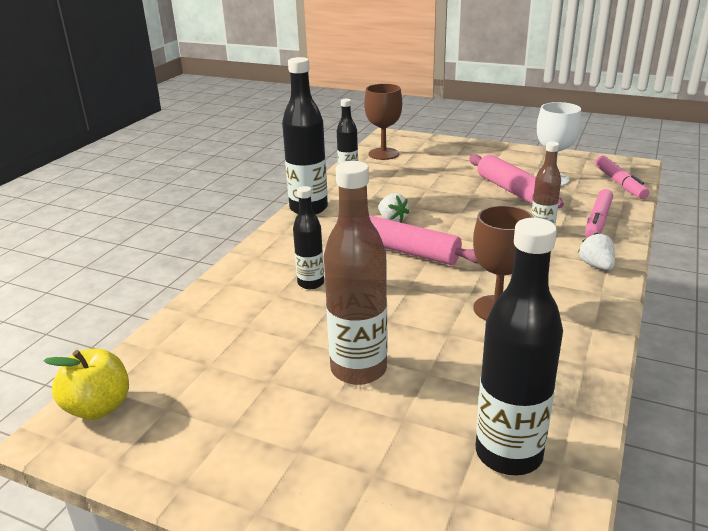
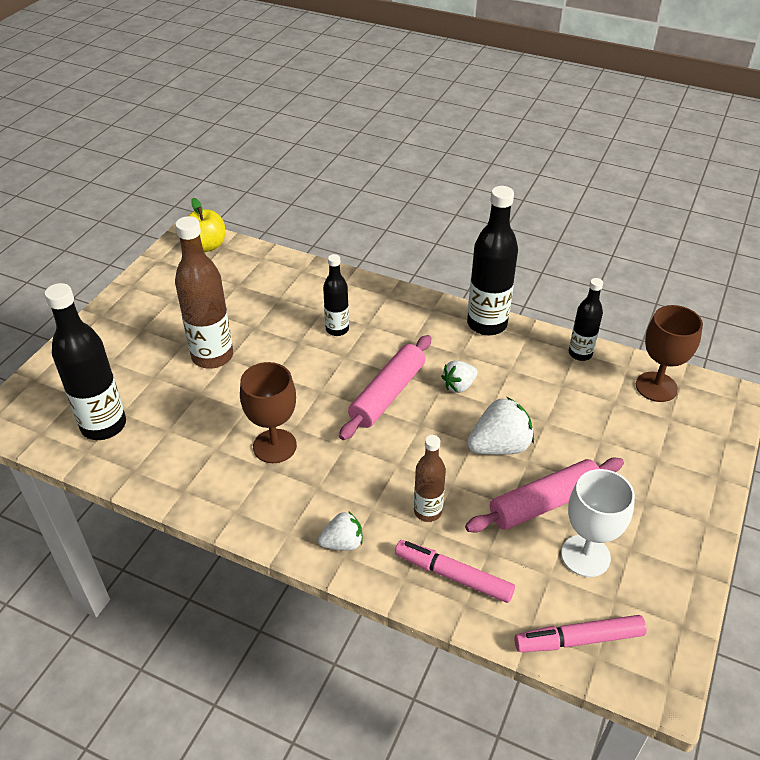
camera: 90 degrees right, 15 degrees up
(460, 204) = (499, 446): none -> white strawberry

